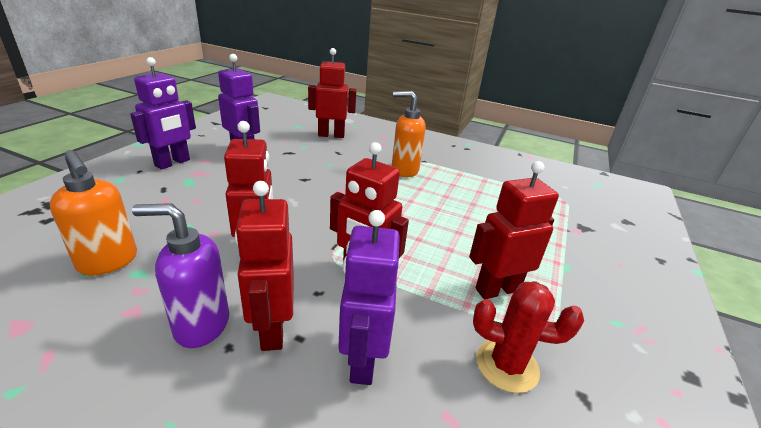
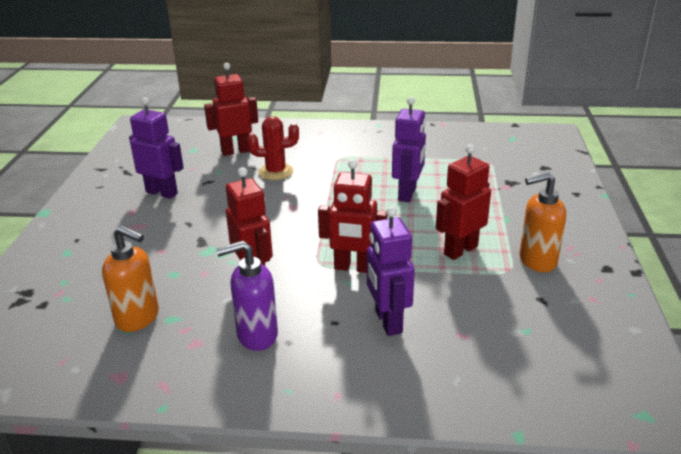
camera: 15 degrees left, 0 degrees up
(173, 163) = (102, 223): purple robot -> purple robot (407, 194)
(272, 329) = (311, 323): red robot -> none
(404, 170) = (332, 170): orange soap dispenser -> orange soap dispenser (537, 261)
(507, 365) = (486, 296): red cactus -> red cactus (276, 172)

